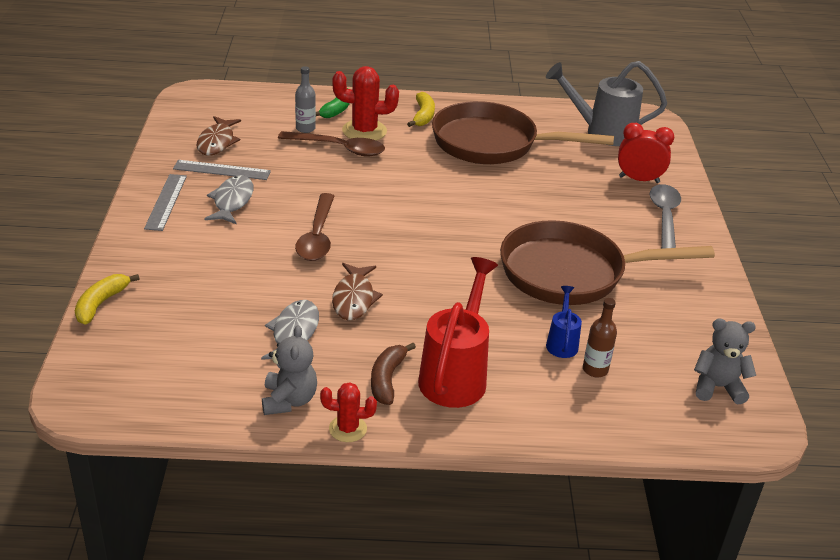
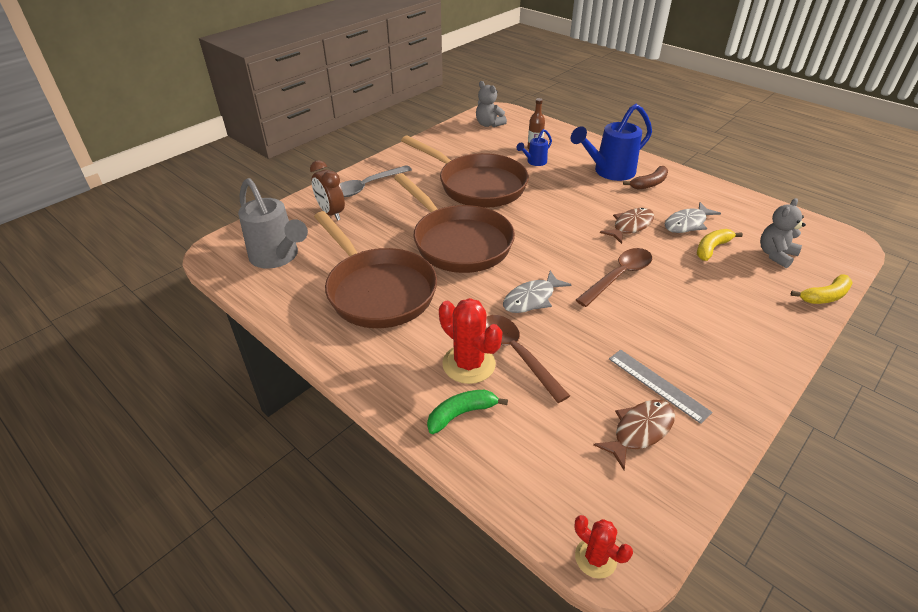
camera: 135 degrees left, 5 degrees up
(166, 202) = (736, 371): grey ruler -> none
(232, 201) = (669, 341): grey fish -> grey fish (532, 299)
(289, 400) = (714, 196): grey teddy bear -> grey teddy bear (775, 255)
(305, 128) = (525, 400): grey bottle -> none
(347, 429) = (689, 175): red cactus -> red cactus (595, 558)
(423, 116) = (388, 354): yellow banana -> yellow banana (712, 248)
(456, 374) = (609, 172): red watering can -> blue watering can
(493, 204) = (458, 242): none -> brown pan
(639, 179) = (331, 213): red clock -> brown clock

